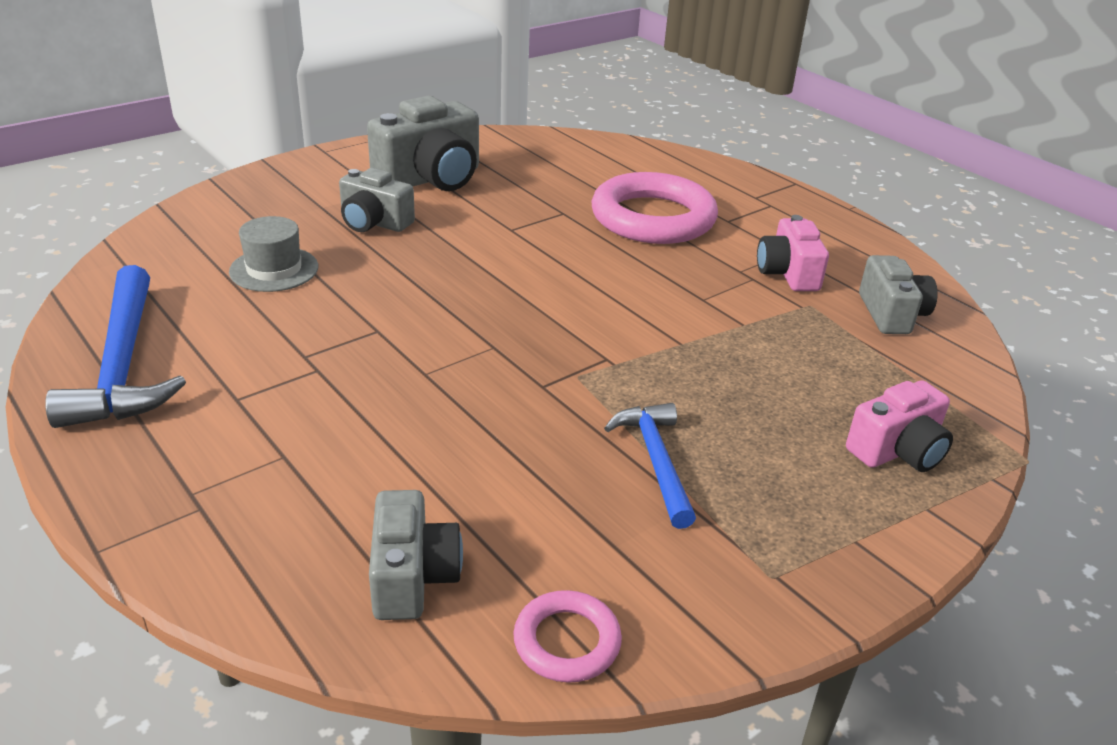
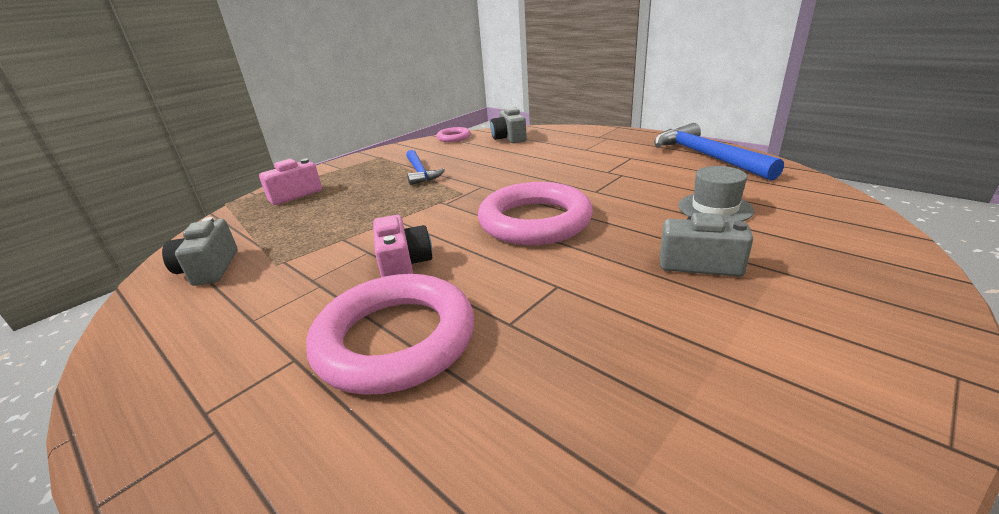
camera: 175 degrees right, 5 degrees down
(431, 178) = (720, 347): grey camera -> none
(494, 297) = (535, 221): none -> pink ring
(788, 273) = (272, 291): pink camera -> pink camera (403, 265)

